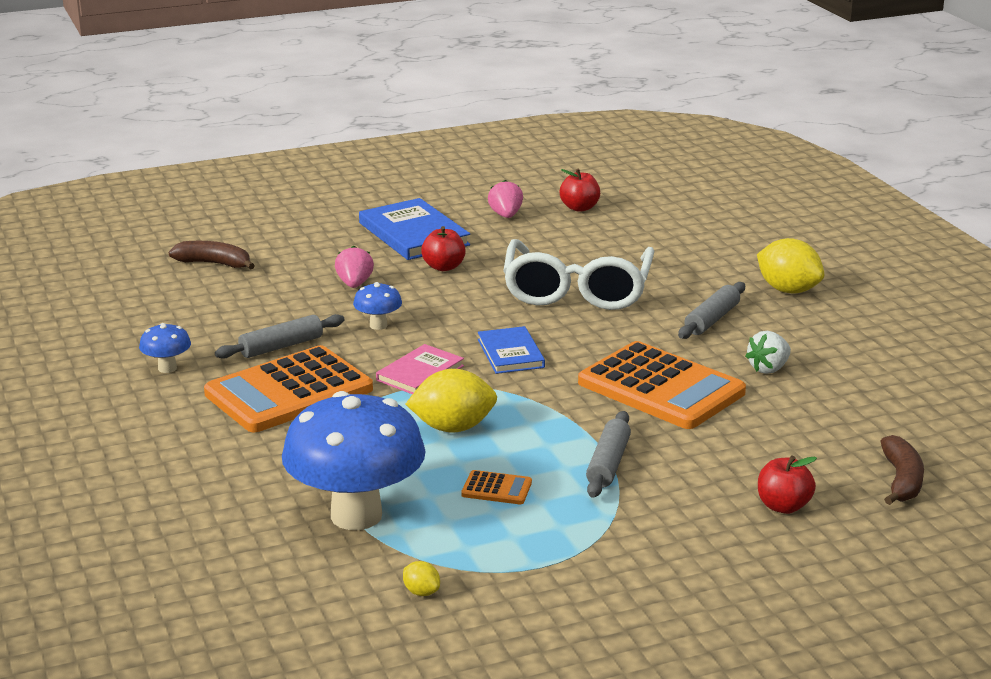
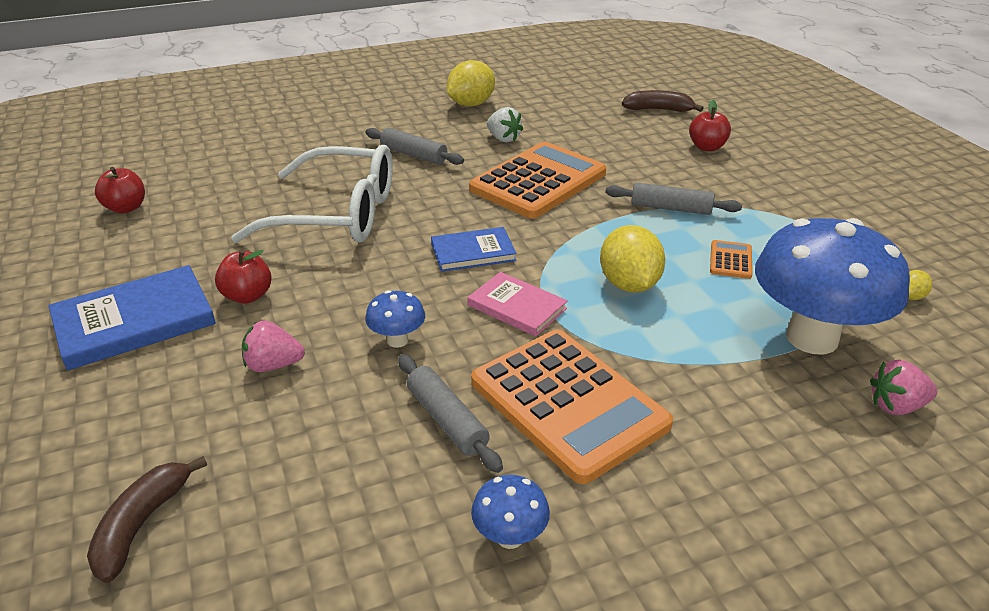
camera: 90 degrees left, 10 degrees up
(506, 215) = (117, 254): pink strawberry -> pink strawberry (896, 406)
(788, 290) = (364, 122): yellow lemon -> yellow lemon (471, 104)

